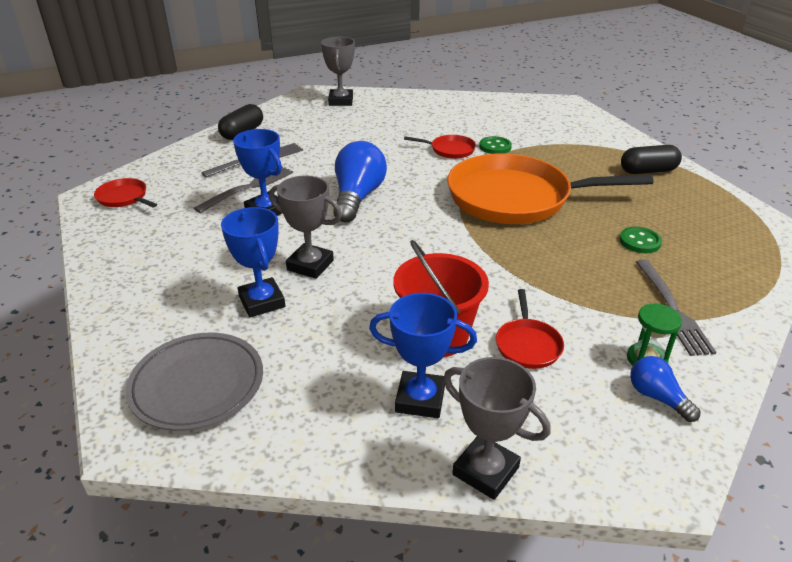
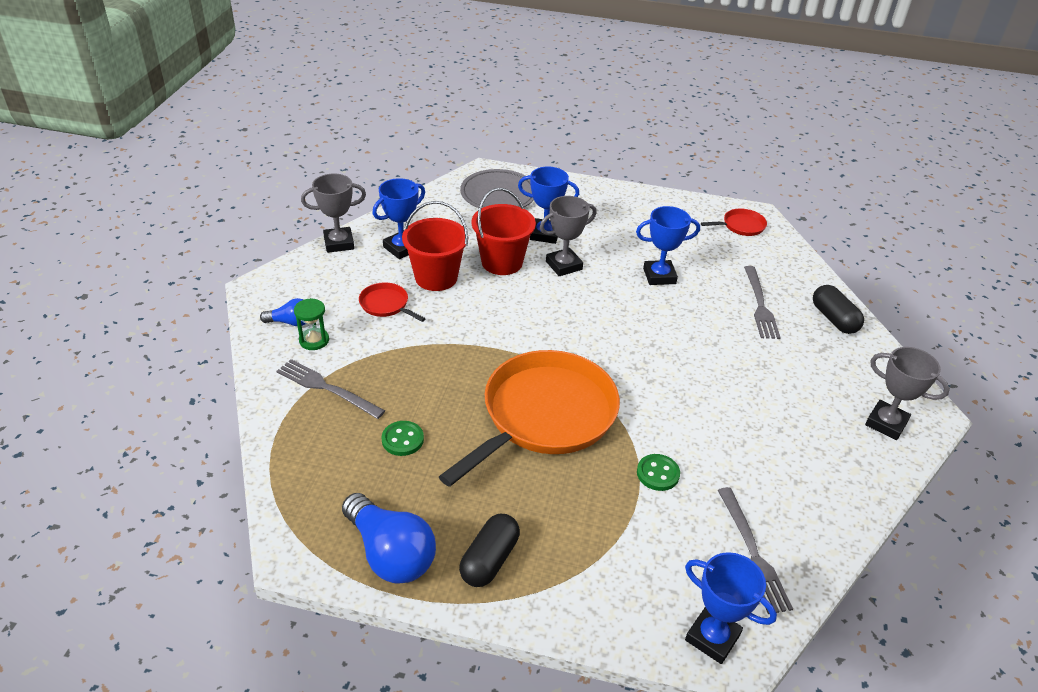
camera: 125 degrees right, 5 degrees up
(248, 188) = (707, 282): grey fork -> grey fork (752, 553)
(352, 305) = (502, 262): none -> red bucket
(357, 197) = (637, 327): blue light bulb -> blue light bulb (390, 553)
(450, 150) = (680, 434): red pan -> none
(569, 108) = (712, 637): none -> blue trophy

